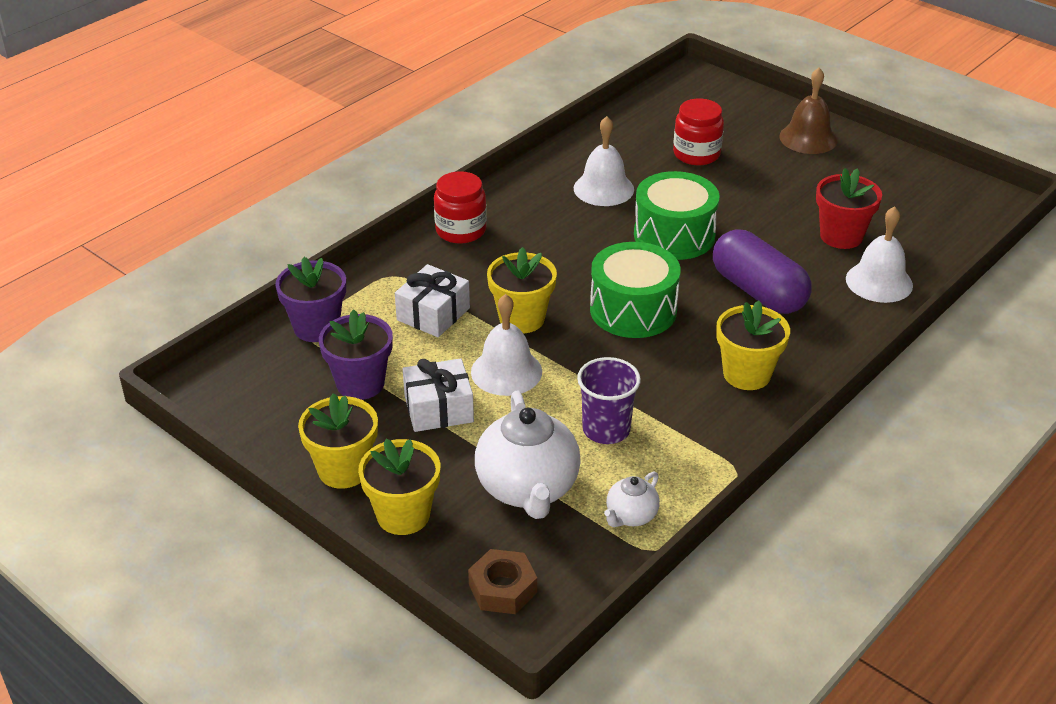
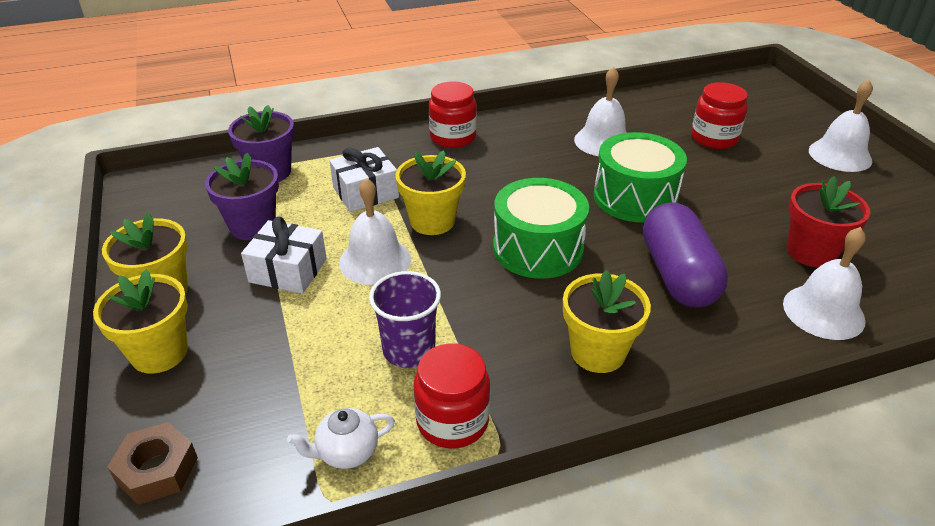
camera: 30 degrees right, 0 degrees up
(528, 489) = (283, 377): white teapot -> none
(686, 464) = (452, 421): none -> red jar
(808, 138) = (840, 155): brown bell -> white bell

